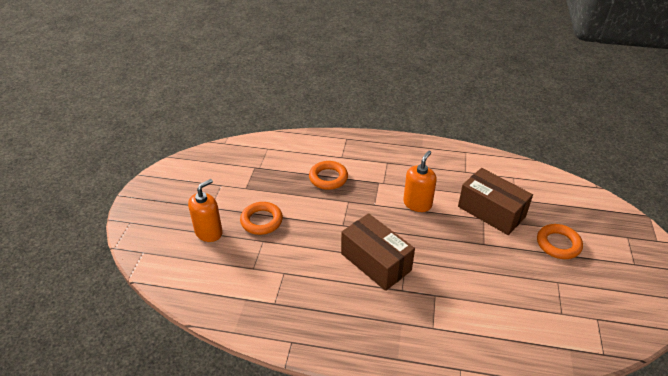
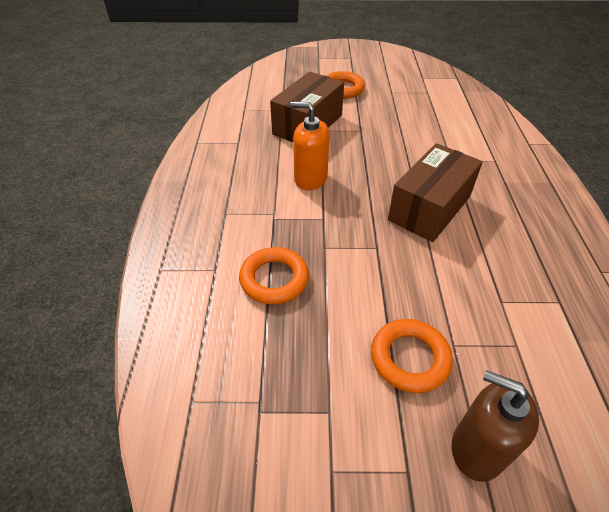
camera: 100 degrees left, 5 degrees up
(209, 232) = (477, 449): orange soap dispenser -> brown soap dispenser

